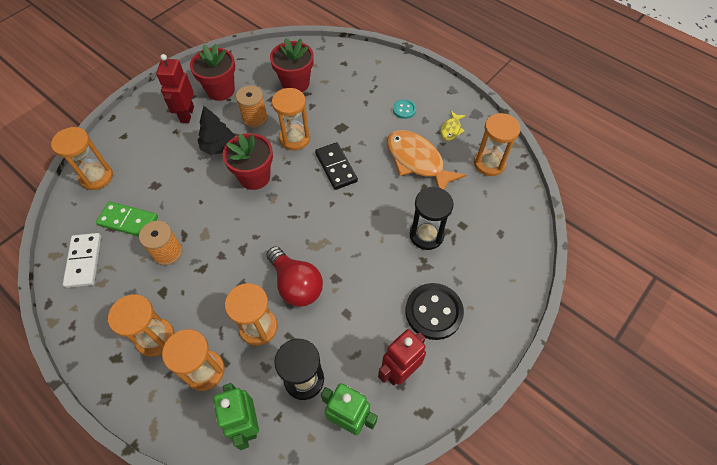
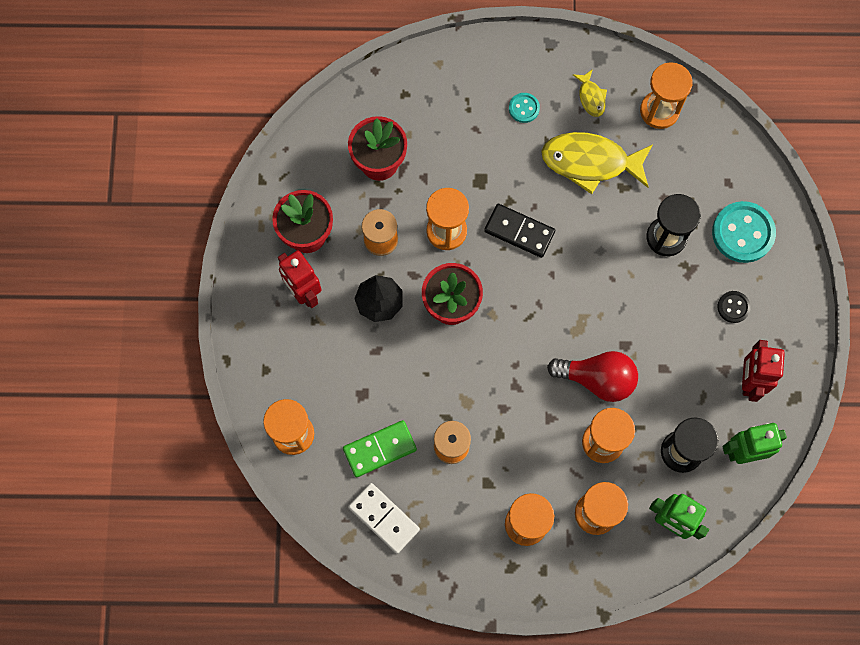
camera: 40 degrees left, 15 degrees up
(417, 161) = (590, 162): orange fish -> yellow fish
(433, 312) = (733, 307): black button -> black button, size x0.51
(483, 270) = (743, 233): none -> turquoise button

